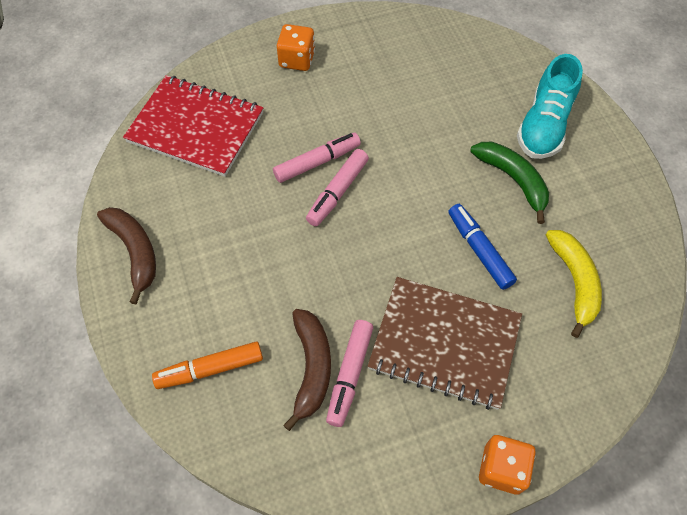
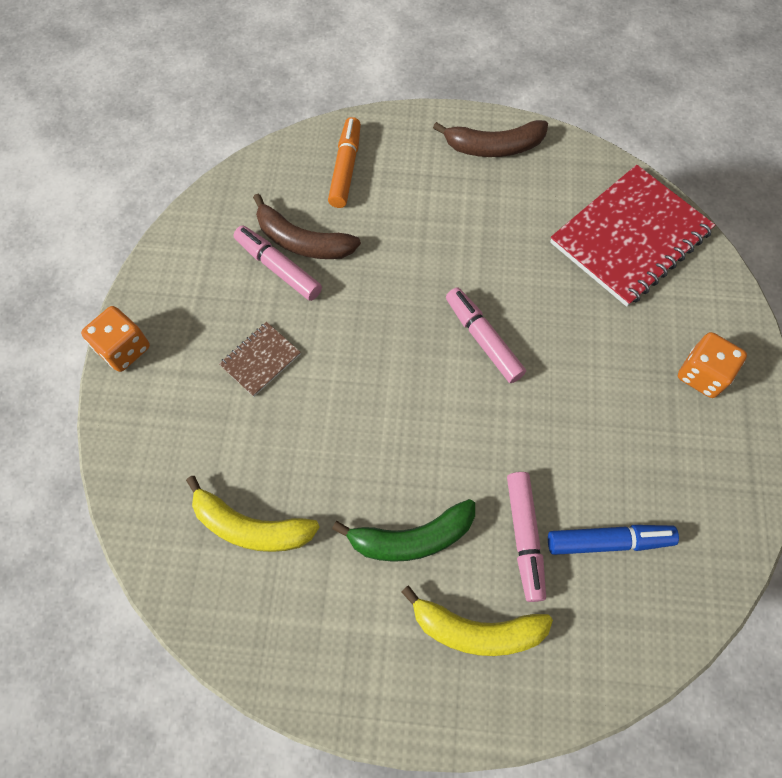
camera: 115 degrees right, 5 degrees up
(317, 162) = (532, 335): pink marker -> pink marker (524, 537)
(444, 343) = (260, 360): brown notebook -> brown notebook, size x0.46
(479, 250) = (340, 447): blue marker -> blue marker (608, 541)
(544, 125) = (476, 630): turquoise shoe -> yellow banana

